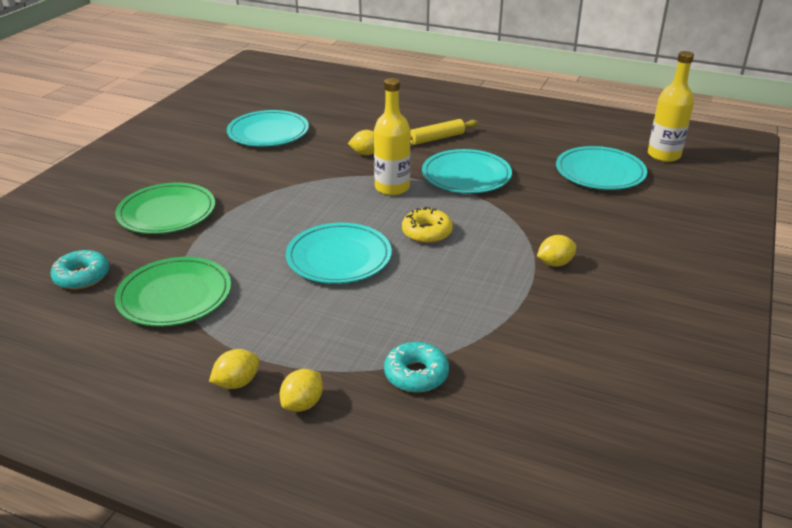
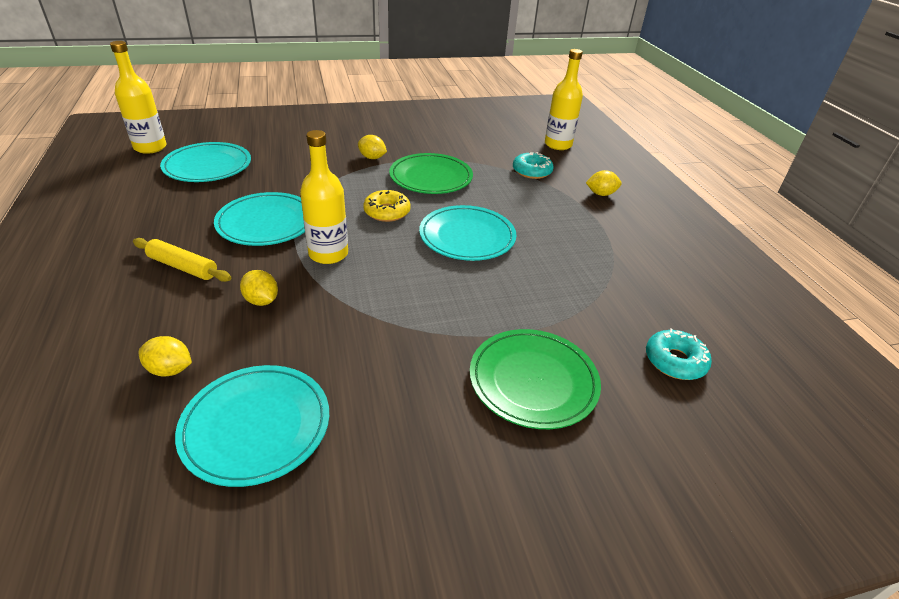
camera: 130 degrees left, 5 degrees up
(175, 296) = (611, 289): green plate -> green plate (431, 177)
(237, 383) = (624, 220): yellow lemon -> yellow lemon (170, 369)
(473, 460) = (558, 145): none -> yellow bottle

